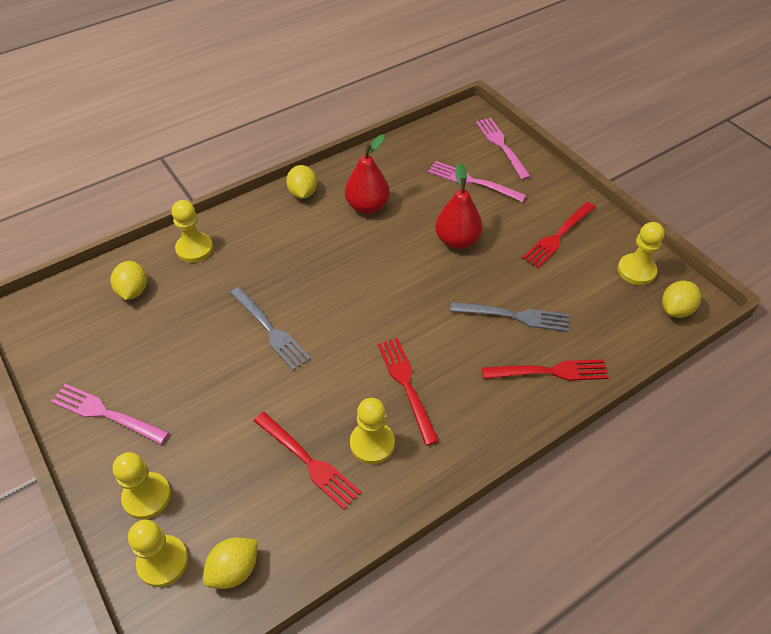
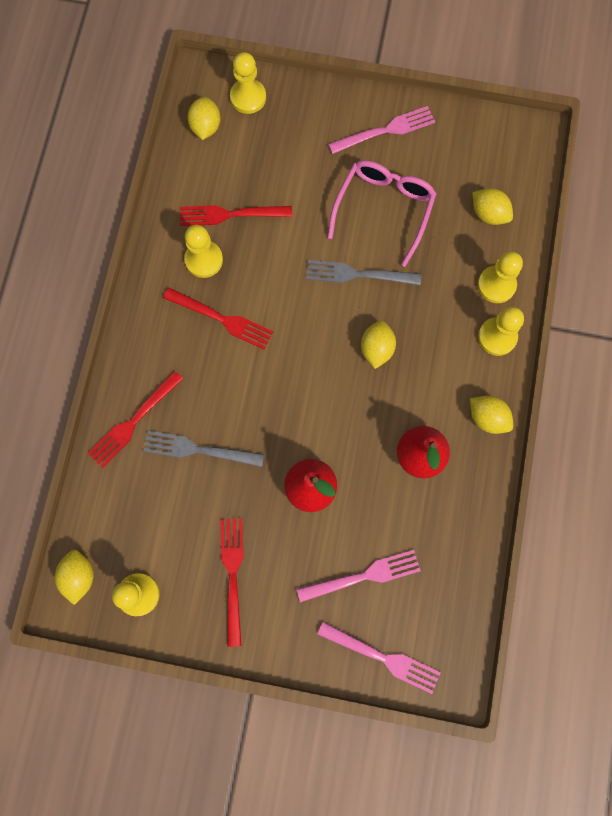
camera: 135 degrees right, 25 degrees up
(147, 496) = (298, 115): yellow pawn -> yellow pawn (497, 337)
(192, 357) = (384, 209): none -> pink glasses
(319, 277) = (376, 349): none -> yellow lemon
(514, 316) = (198, 450): grey fork -> grey fork turned 45 degrees clockwise

